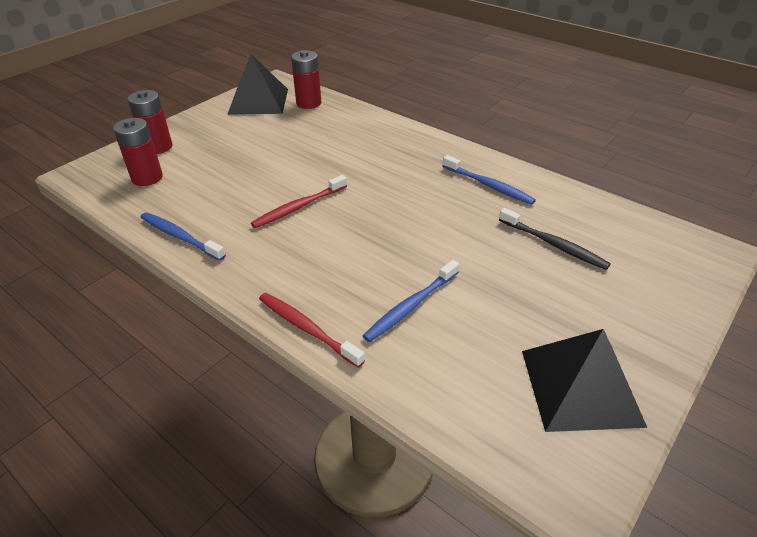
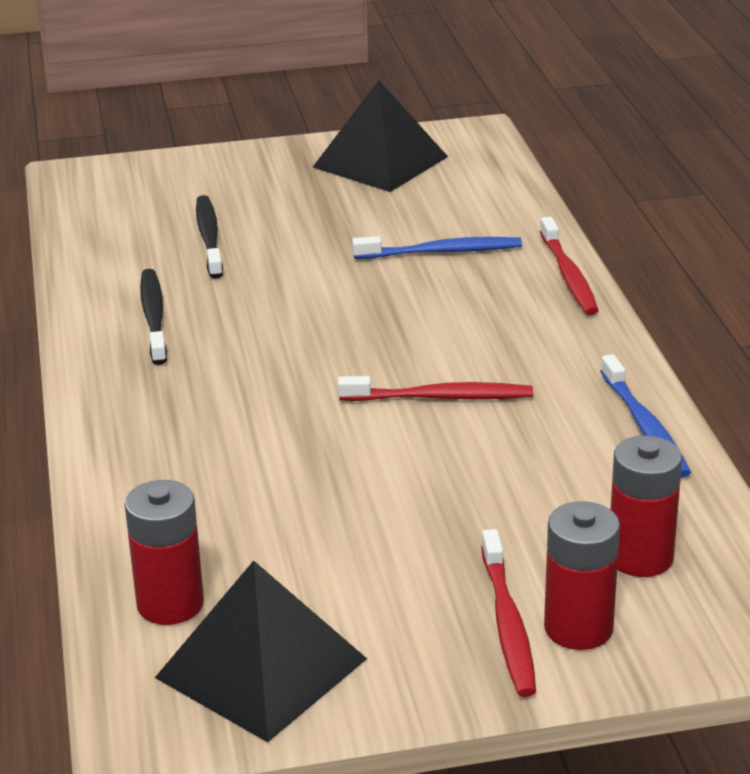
camera: 140 degrees left, 10 degrees down
(186, 139) = (507, 624): none -> red toothbrush
(489, 185) = (154, 316): blue toothbrush -> black toothbrush

